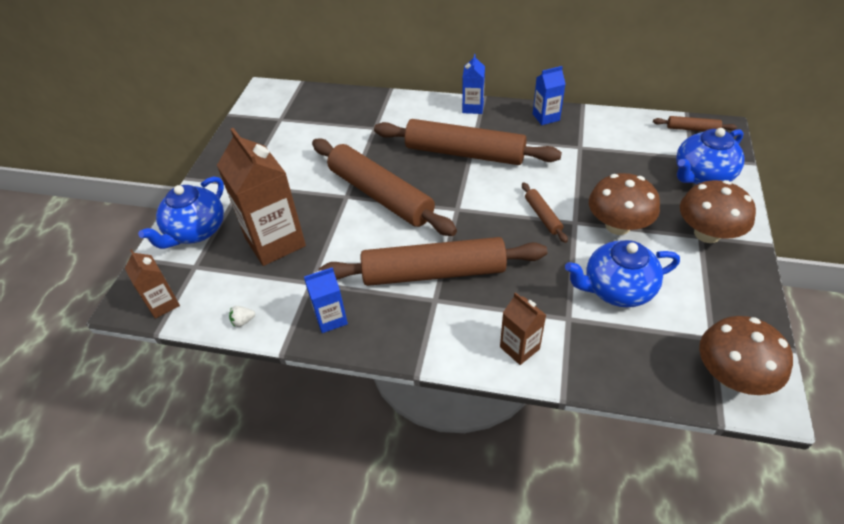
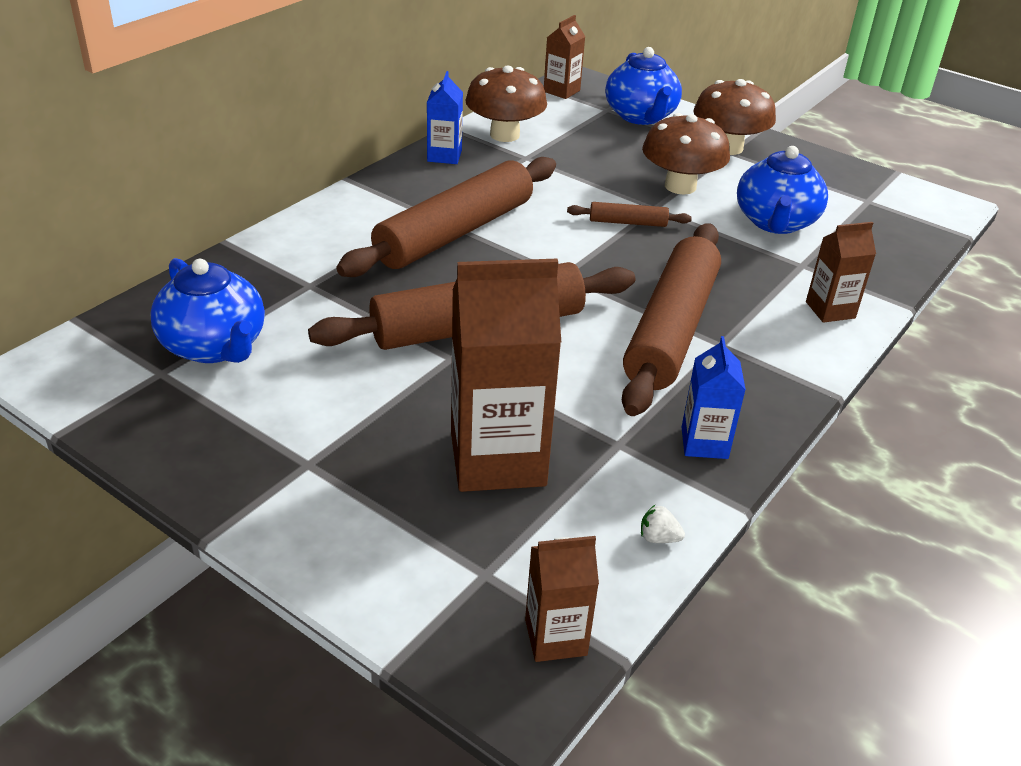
camera: 70 degrees left, 10 degrees down
(196, 231) = (388, 553): blue teapot -> blue teapot (214, 346)
(243, 321) = (658, 538): white strawberry -> white strawberry turned 105 degrees clockwise
(473, 107) = (361, 194): blue carton -> none
(692, 129) = (561, 91): brown rolling pin -> brown carton
(731, 376) = (917, 210): brown mushroom -> brown mushroom (504, 135)

